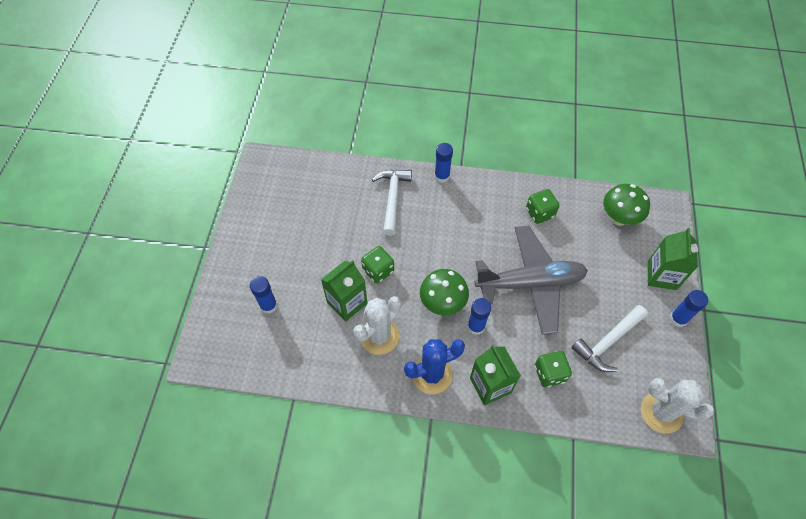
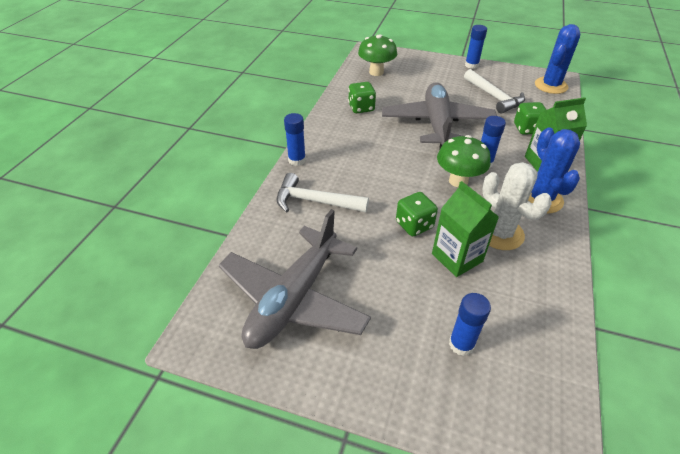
camera: 80 degrees left, 15 degrees down
(296, 203) = (294, 298): none -> grey plane
(661, 275) = (433, 64): green carton -> none
(661, 412) = (551, 86): white cactus -> blue cactus

